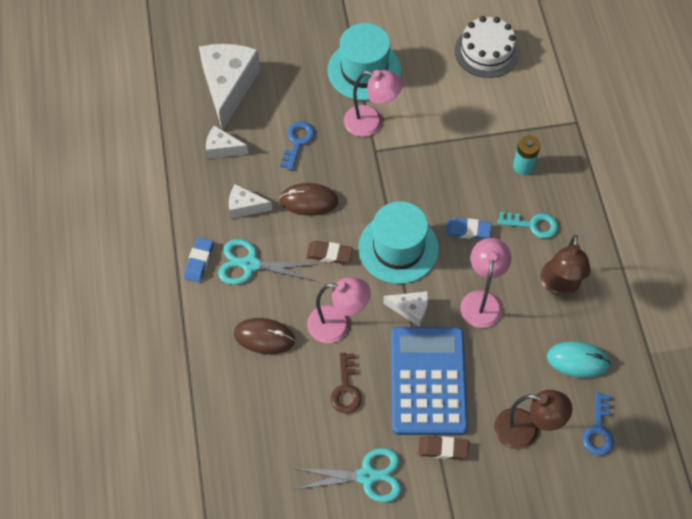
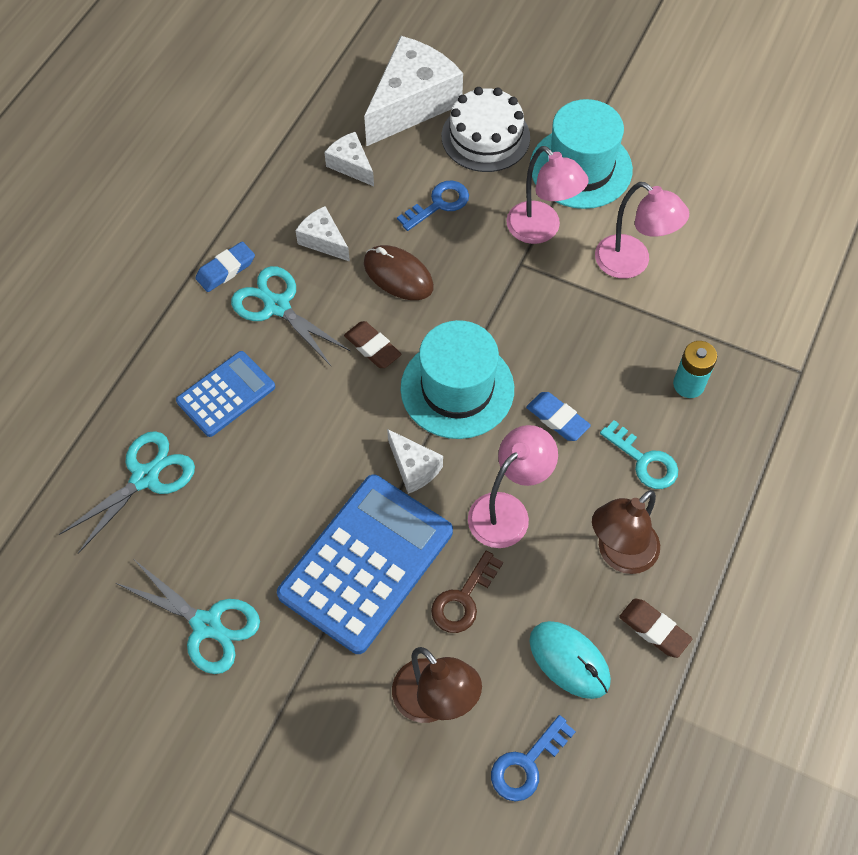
camera: 35 degrees right, 0 degrees up
(258, 417) = (145, 477): none -> turquoise scissors
(264, 337) = (226, 394): brown mouse -> blue calculator
(337, 325) = (316, 432): pink lamp -> pink lamp (632, 263)
(346, 389) = (266, 509): brown key -> brown key (463, 599)
(443, 449) = (318, 654): brown eraser -> brown eraser (654, 629)
(486, 51) = (749, 226): white cake -> white cake (485, 137)

